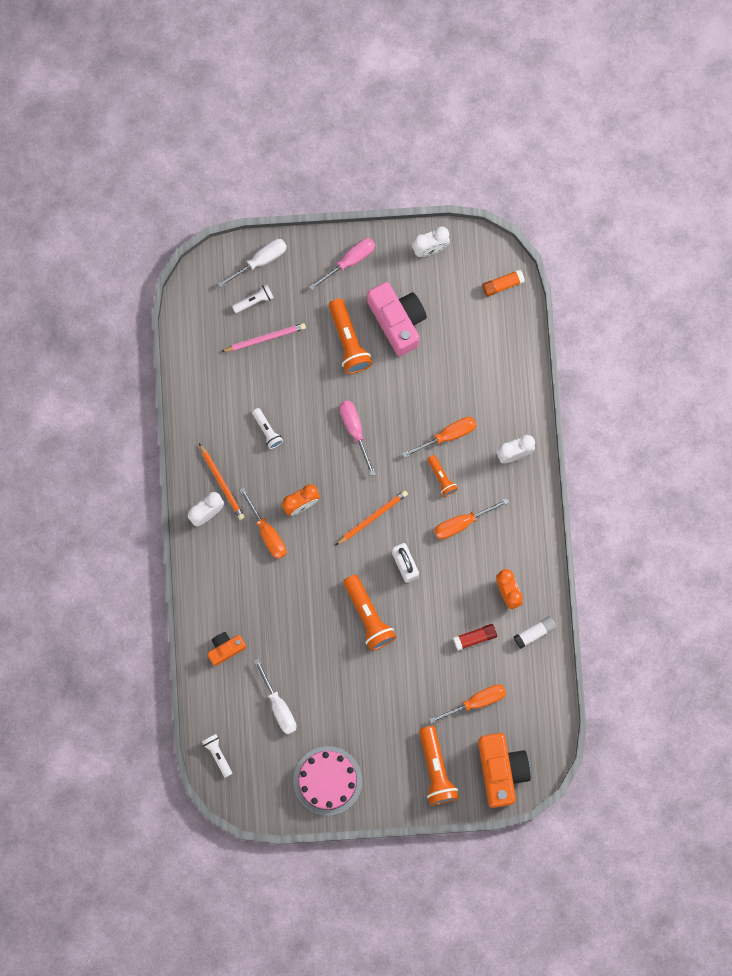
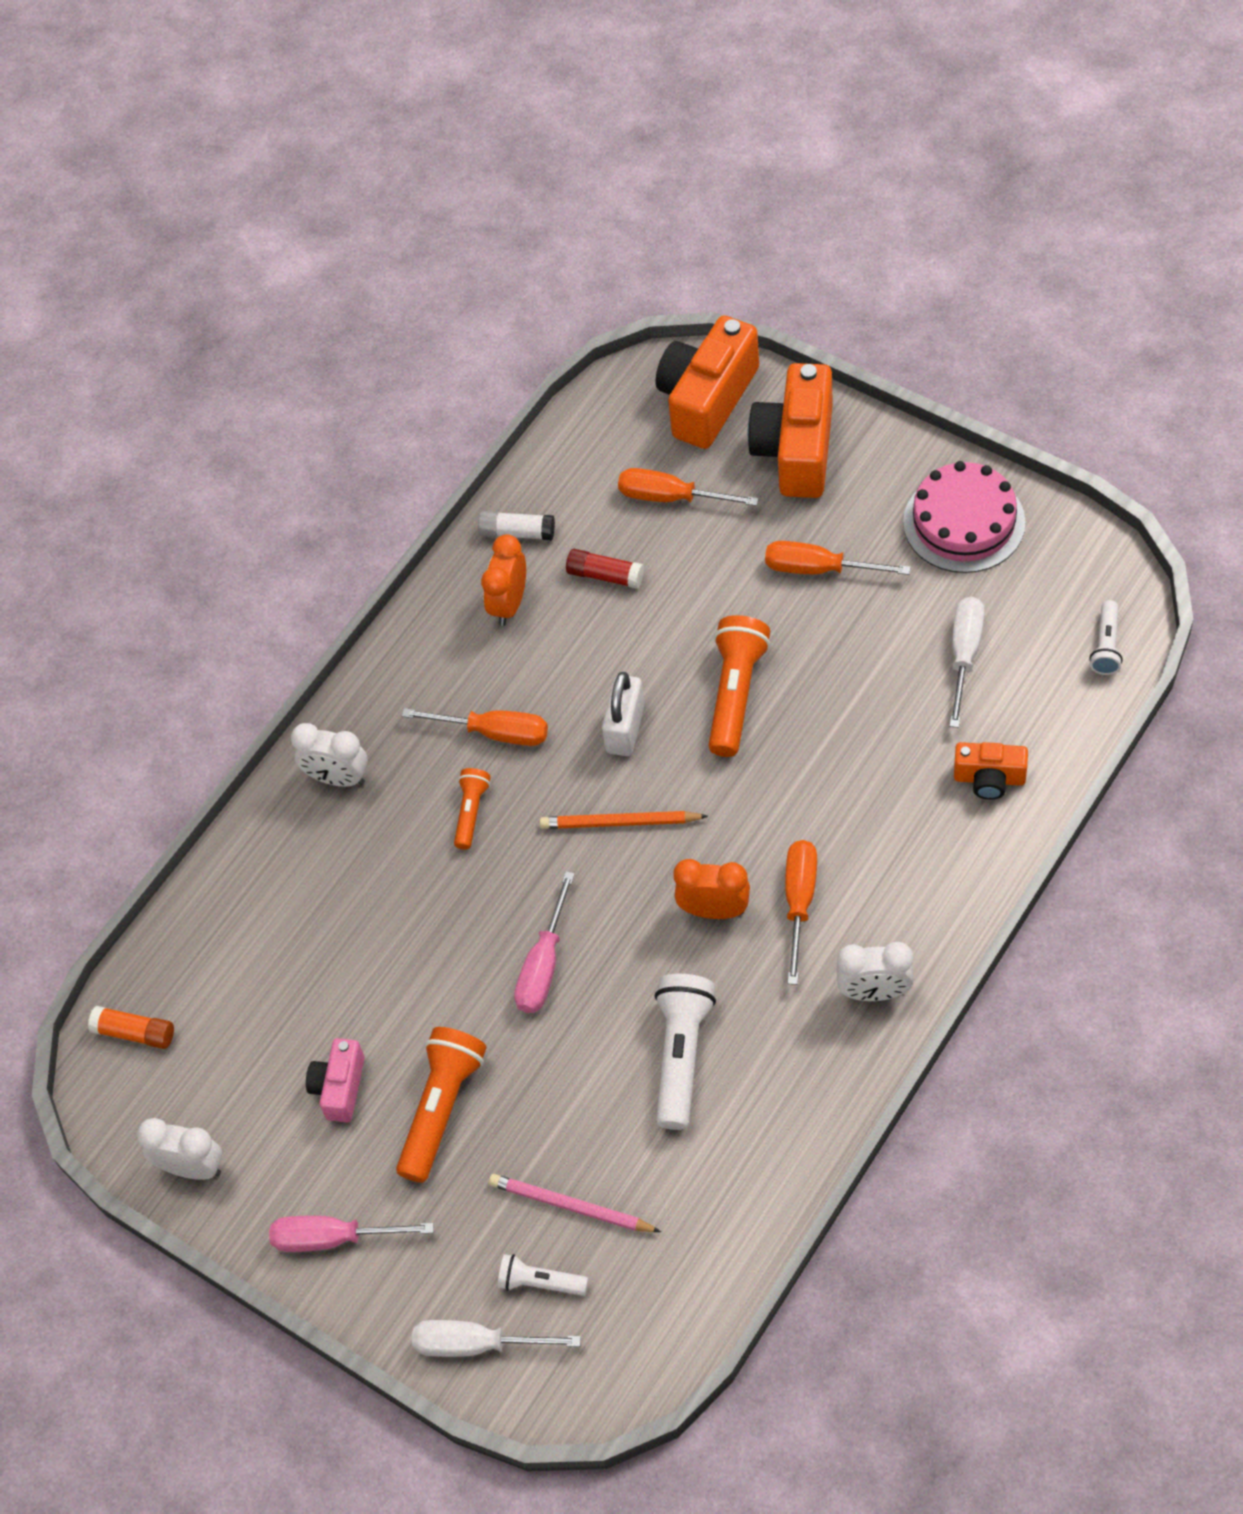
camera: 135 degrees left, 20 degrees down
(222, 483) = (816, 1023): orange pencil -> none
(267, 430) = (681, 1056): white flashlight -> white flashlight, size x1.77
(397, 321) = (340, 1087): pink camera -> pink camera, size x0.55
(436, 769) = (796, 450): orange flashlight -> orange camera
(448, 435) = (410, 866): orange screwdriver -> orange screwdriver (818, 569)

